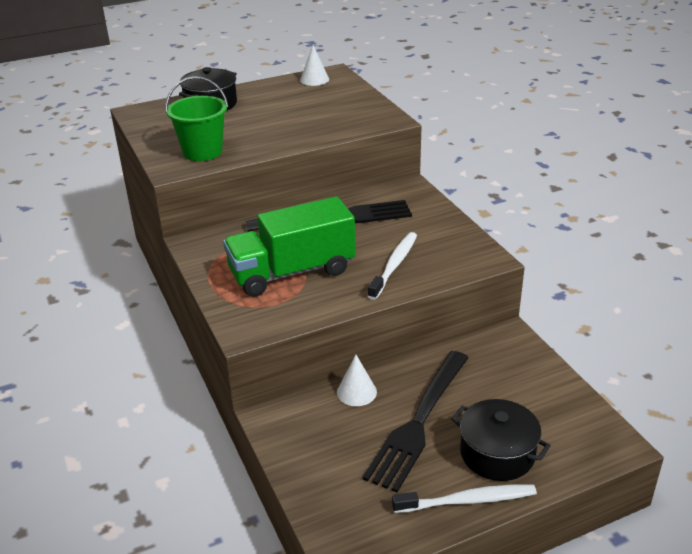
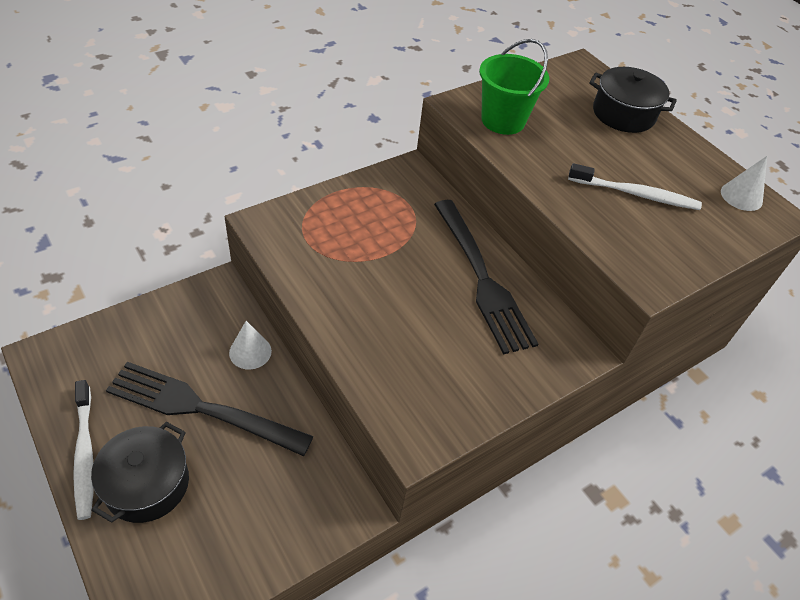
camera: 75 degrees right, 15 degrees up
(292, 272) = (364, 248): green truck -> none
(394, 265) = (388, 338): white toothbrush -> white toothbrush (636, 194)

